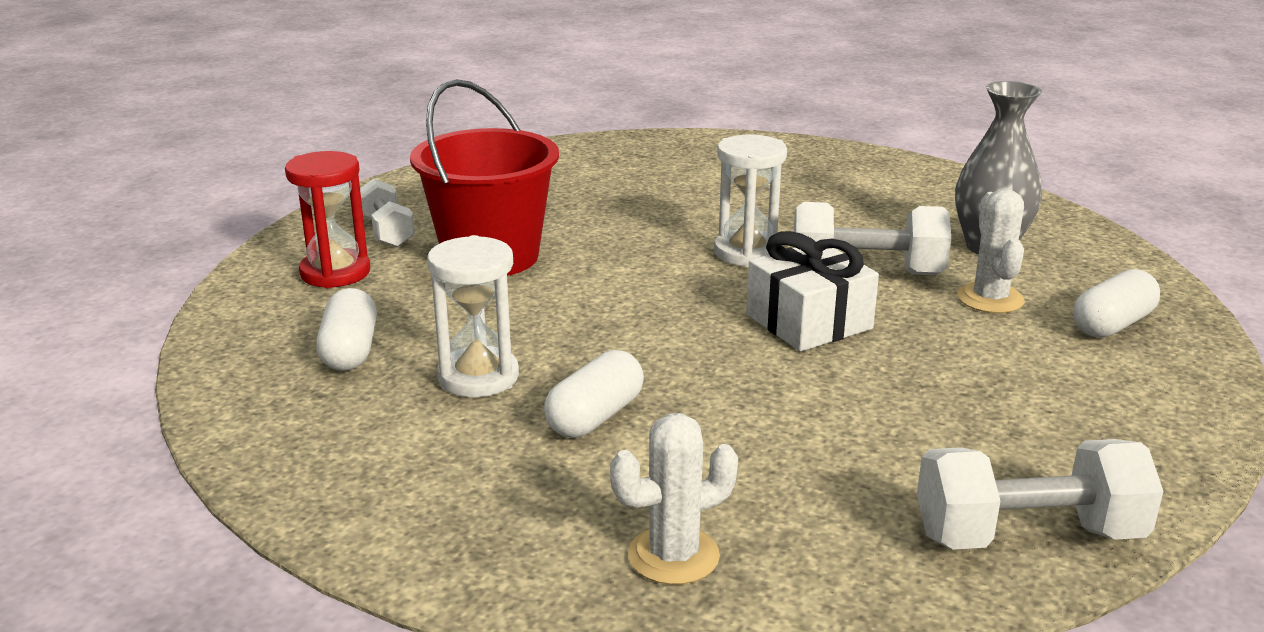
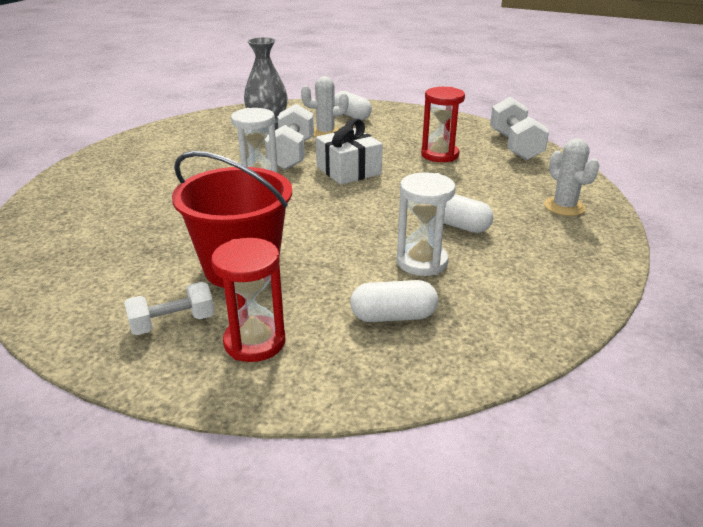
camera: 90 degrees left, 5 degrees up
(920, 420) = (439, 155): none -> red hourglass

